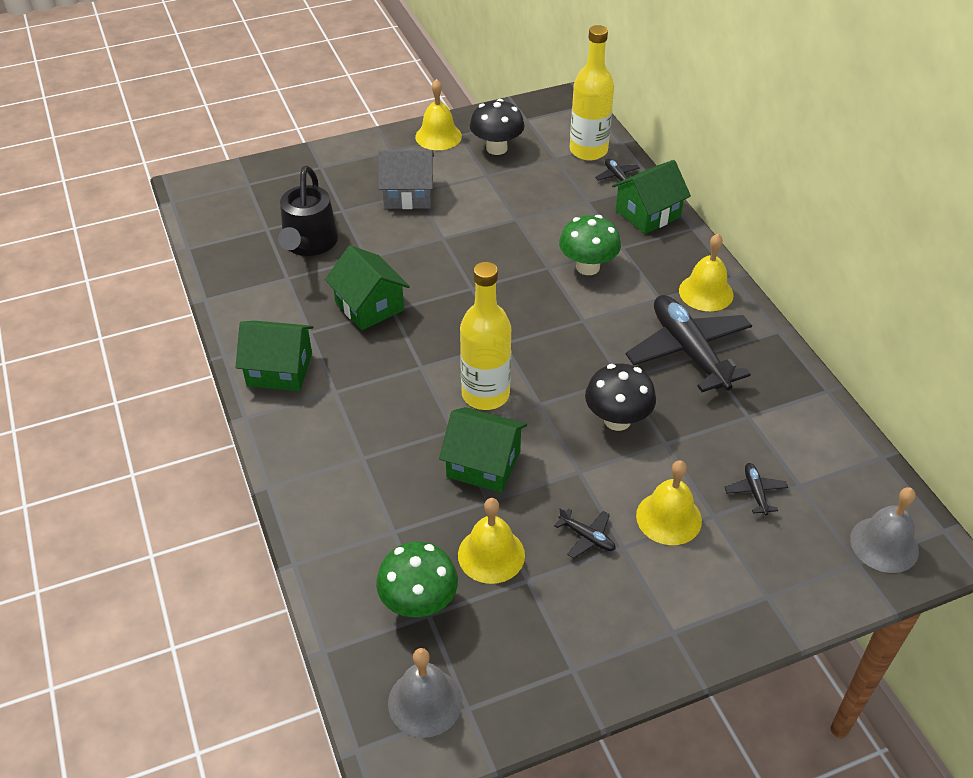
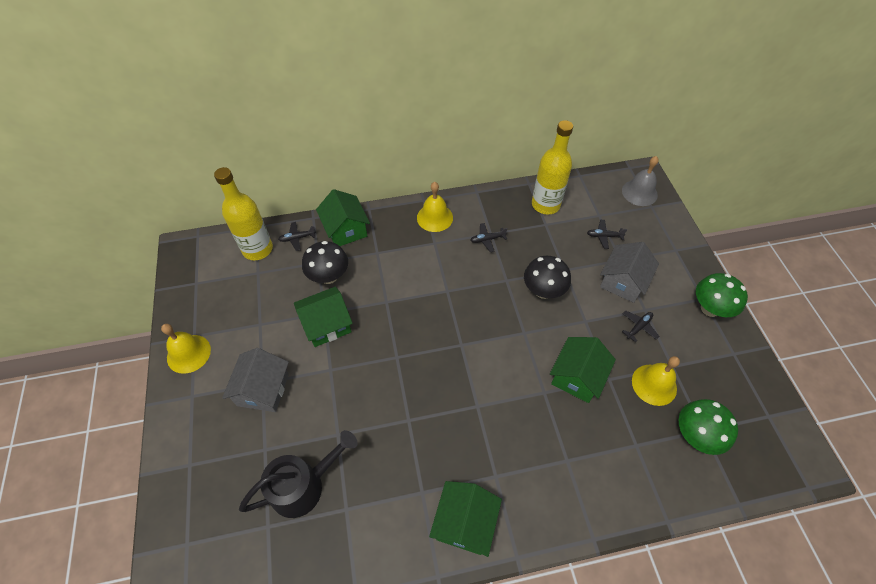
camera: 80 degrees left, 10 degrees up
(308, 244) = (304, 485): black watering can -> black watering can turned 45 degrees counterclockwise
(369, 306) = (400, 438): green house -> green house (327, 324)
(425, 702) = (768, 441): grey bell -> none
(485, 394) = (512, 365): yellow bottle -> yellow bottle (545, 205)
(496, 148) = (227, 311): black mushroom -> black mushroom (329, 276)
(587, 267) = (393, 277): green mushroom -> green mushroom (710, 308)
(668, 518) = (623, 281): yellow bell -> grey house
(688, 351) = (487, 239): black plane -> black plane, size x0.42

